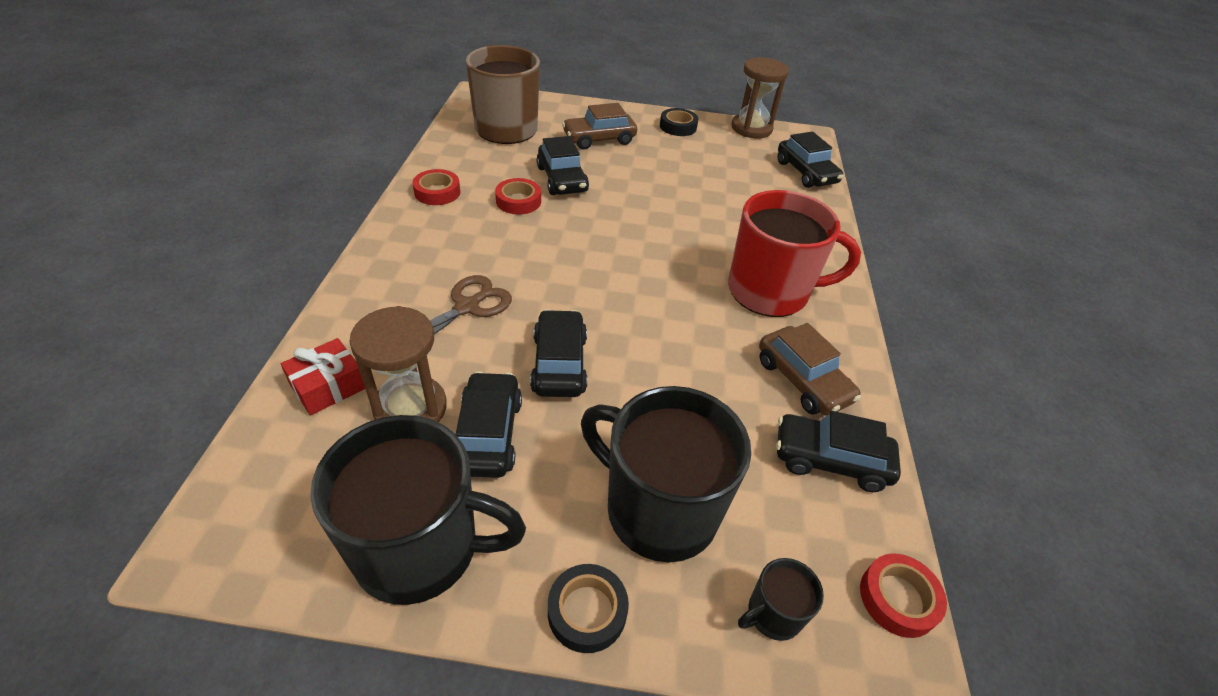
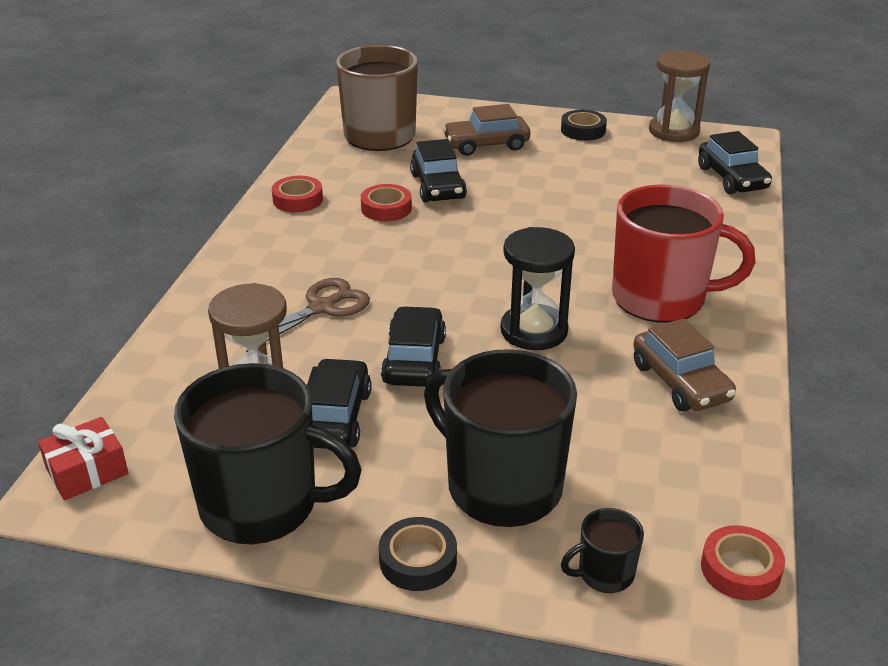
camera: 10 degrees right, 10 degrees down
(328, 386) = (179, 373): red gift -> red gift (87, 471)
(665, 328) = (534, 331): none -> black hourglass
(830, 460) = (695, 453): black car -> none

